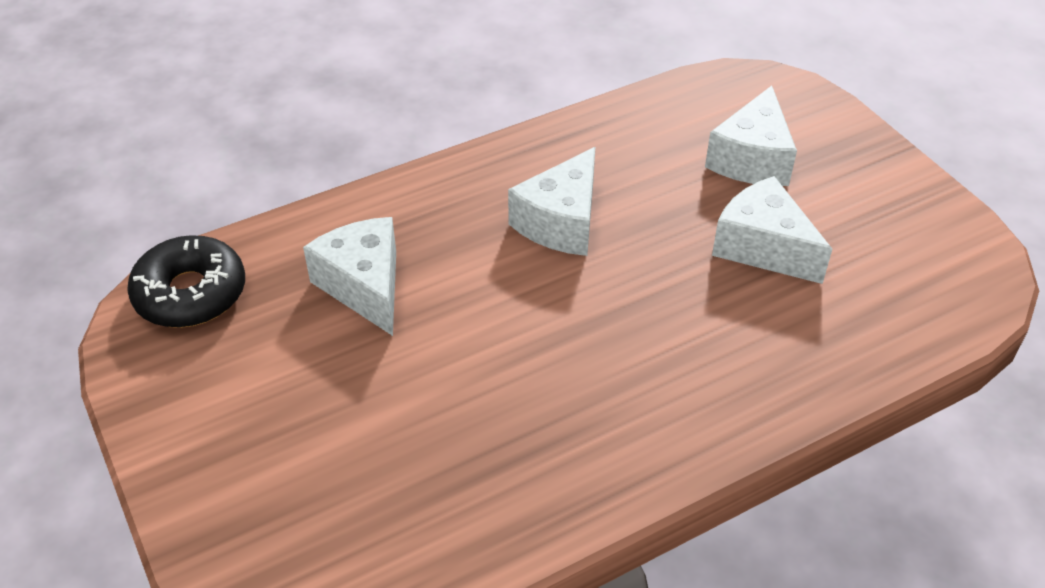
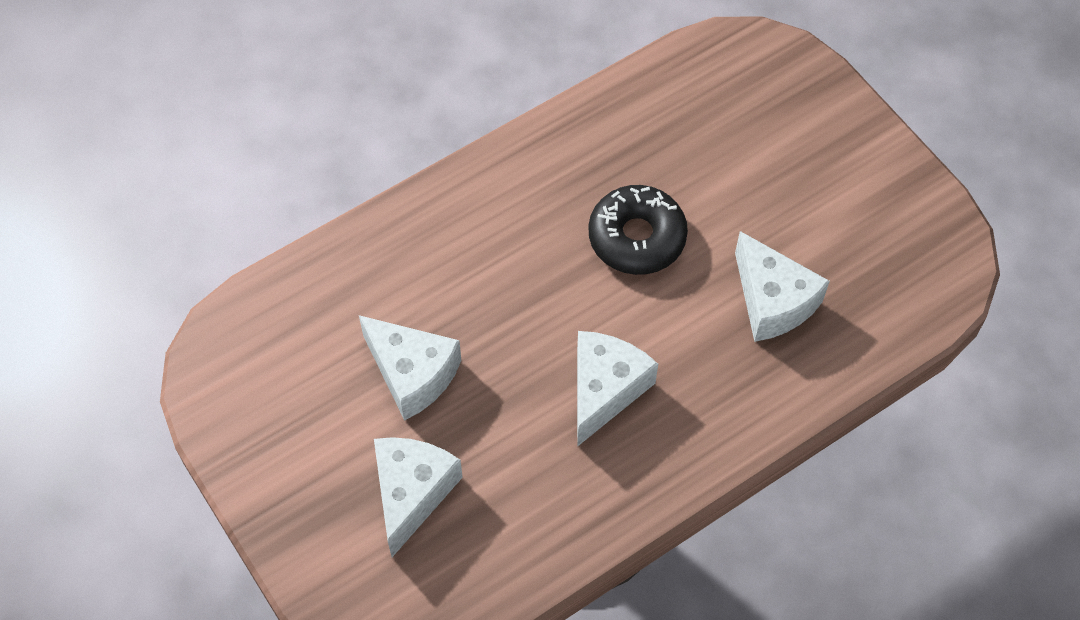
camera: 175 degrees right, 15 degrees up
(190, 293) = (922, 281): black donut -> black donut (637, 237)

